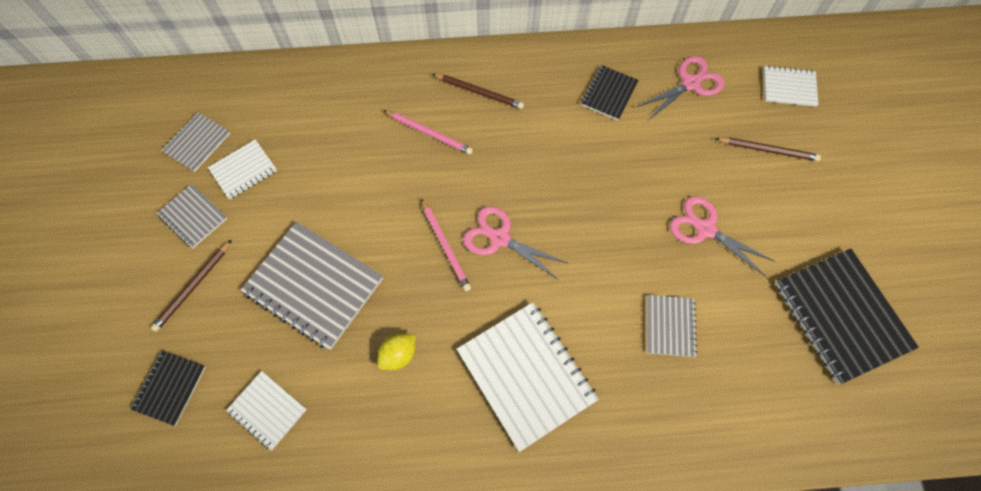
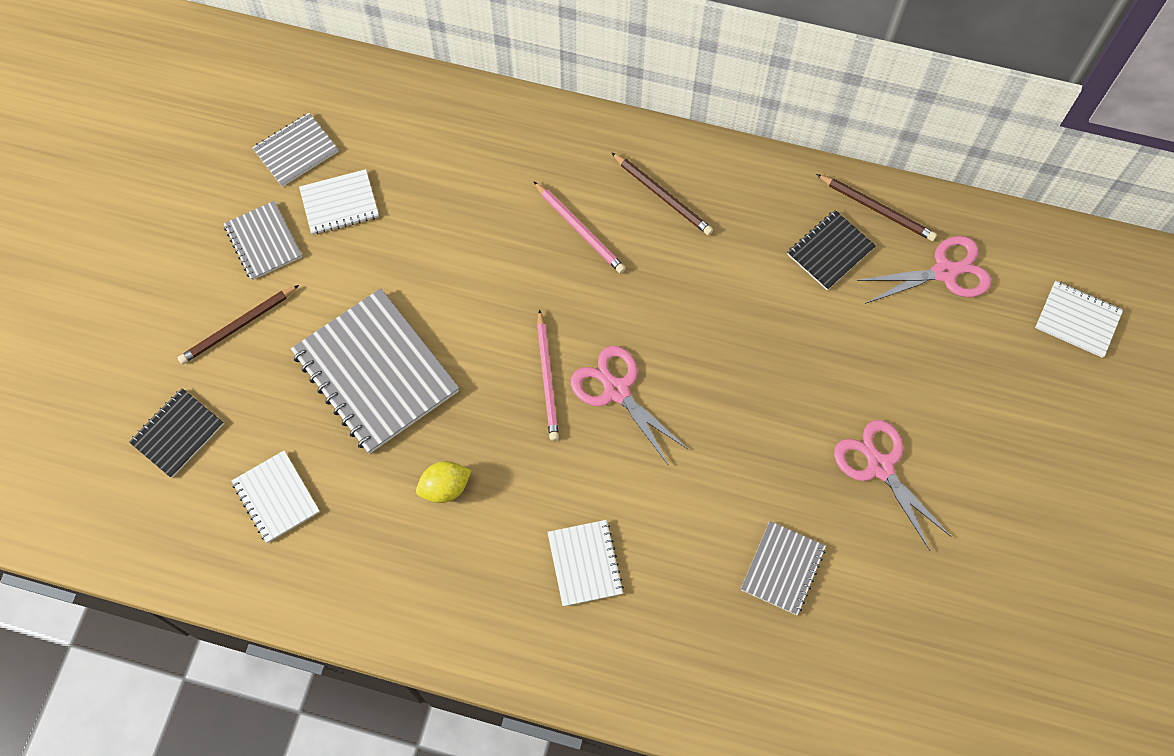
camera: 20 degrees right, 0 degrees up
(526, 375) = (585, 563): white notebook -> white notebook, size x0.53
(768, 150) = (1009, 394): brown pencil -> brown pencil (877, 209)
(841, 315) = (1006, 632): black notebook -> none

